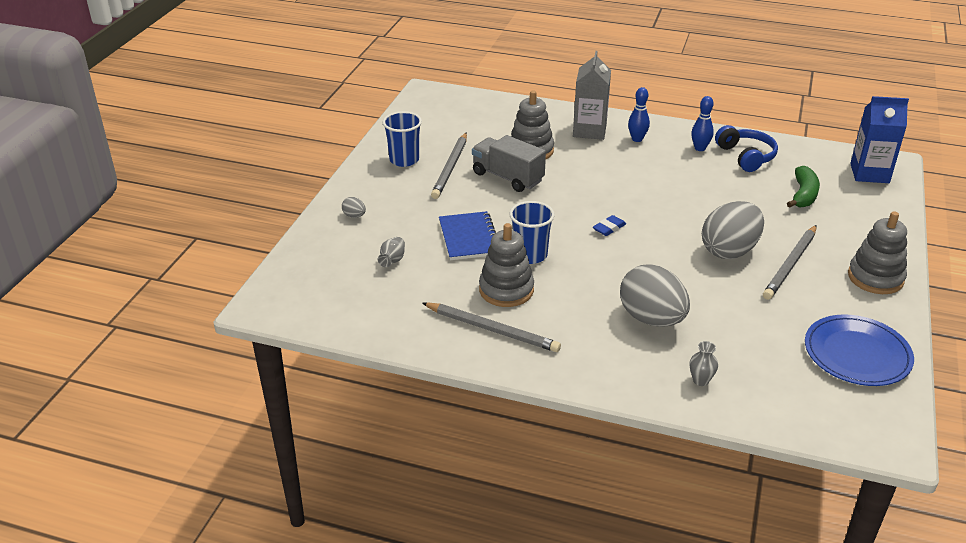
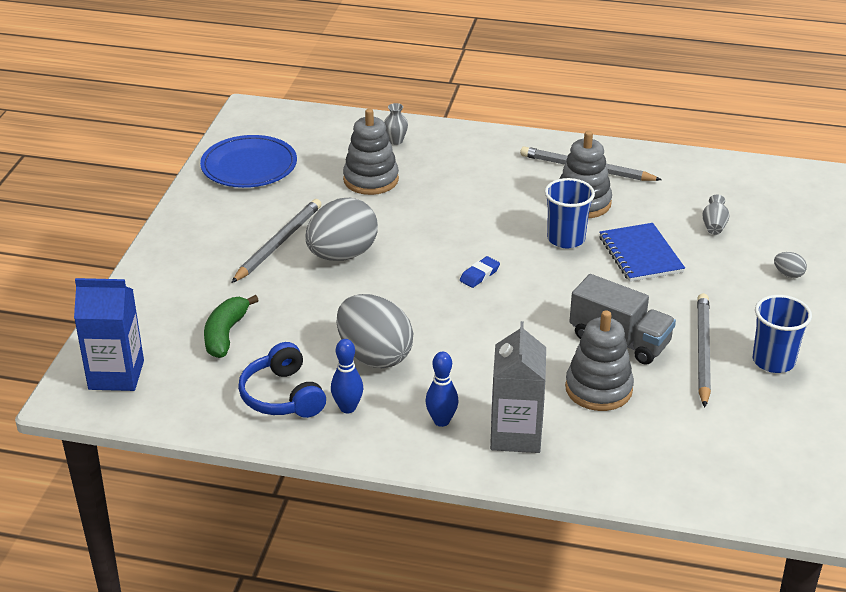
camera: 175 degrees right, 0 degrees up
(651, 319) = (435, 185): grey egg -> grey egg (374, 356)
(875, 278) = (192, 234): grey stacking toy -> grey stacking toy (371, 180)

